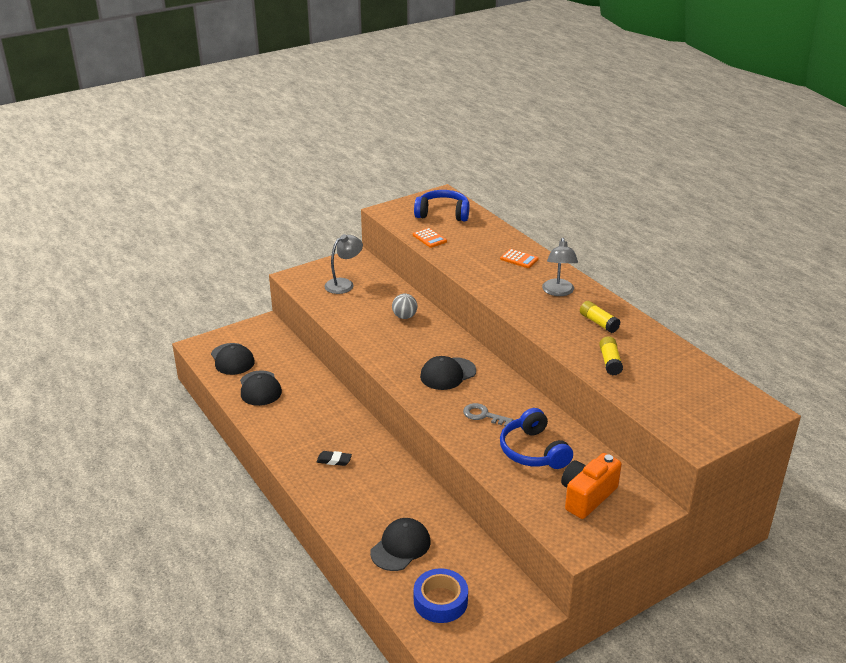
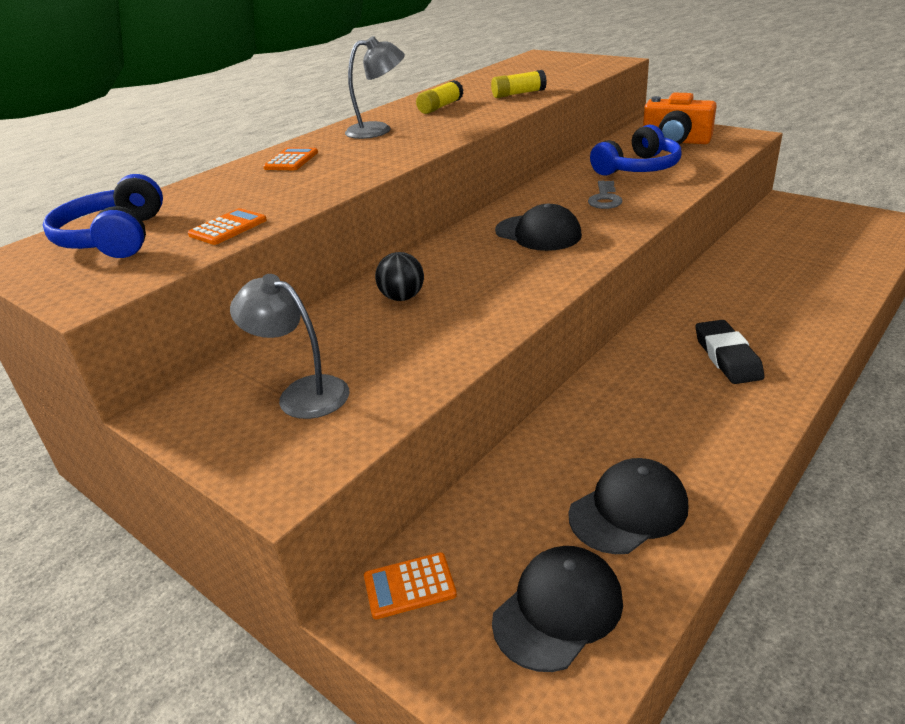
camera: 105 degrees left, 0 degrees up
(269, 332) = (409, 586): none -> orange calculator
(334, 460) = (727, 357): black eraser -> black eraser, size x1.60
(400, 547) = (808, 271): black cap -> none
(404, 316) = (402, 297): grey ball -> black ball
(440, 601) = (844, 236): blue tape -> none

